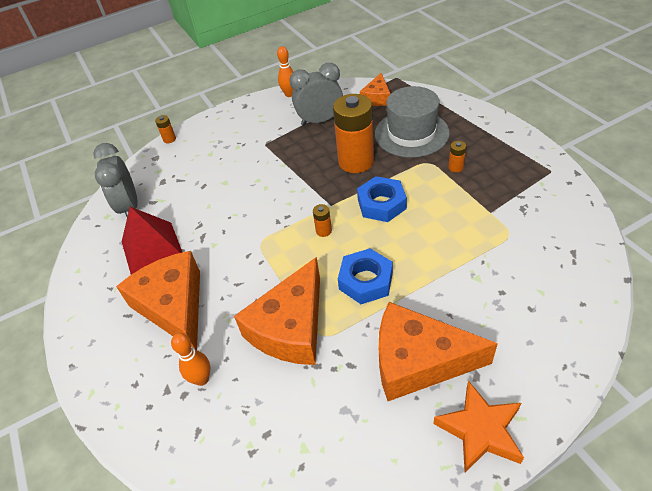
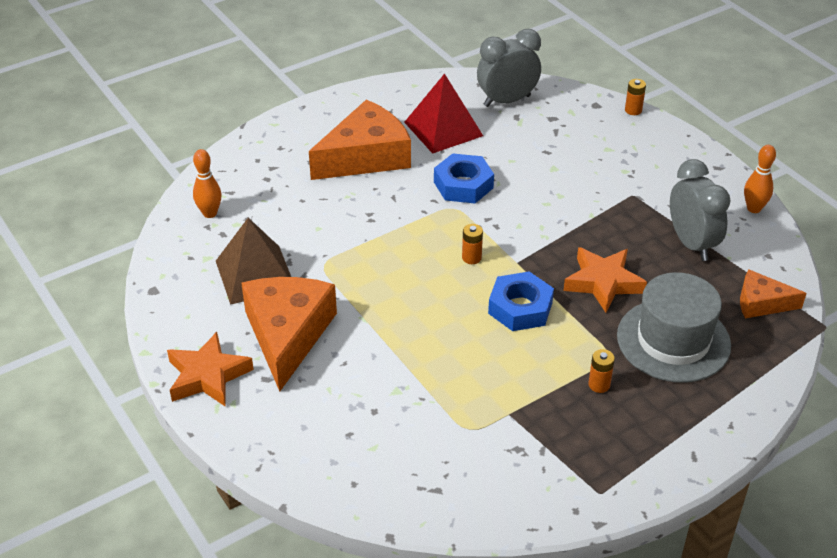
camera: 80 degrees right, 5 degrees down
(202, 379) = (281, 187): orange bowling pin -> orange bowling pin (210, 213)
(291, 327) = (335, 240): orange cheese -> none
(333, 396) = (255, 274): none -> brown pyramid
(356, 162) = (603, 283): orange battery -> orange star
(365, 281) = (394, 294): blue nut -> blue nut (463, 185)

